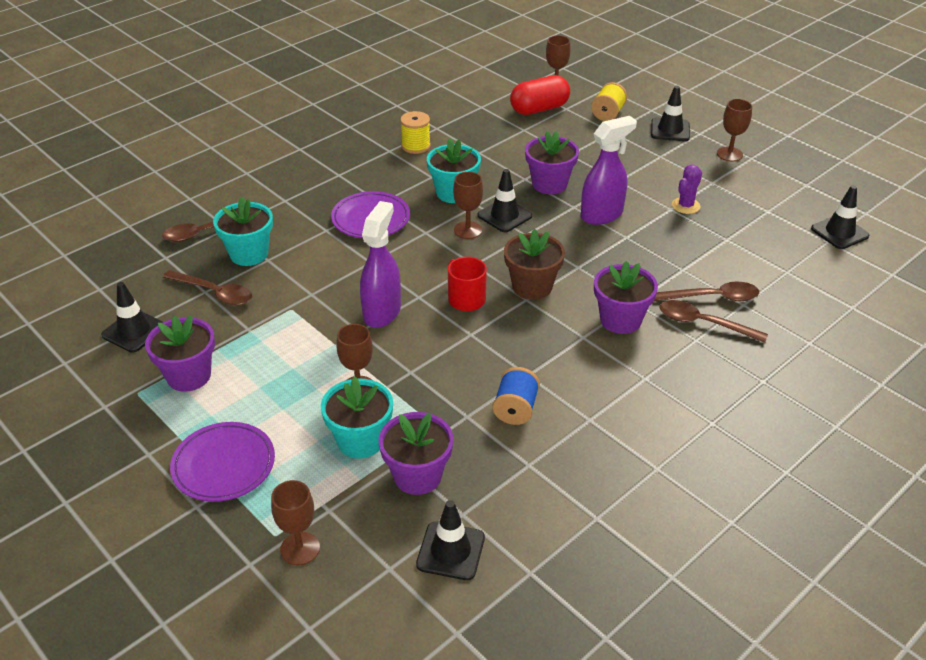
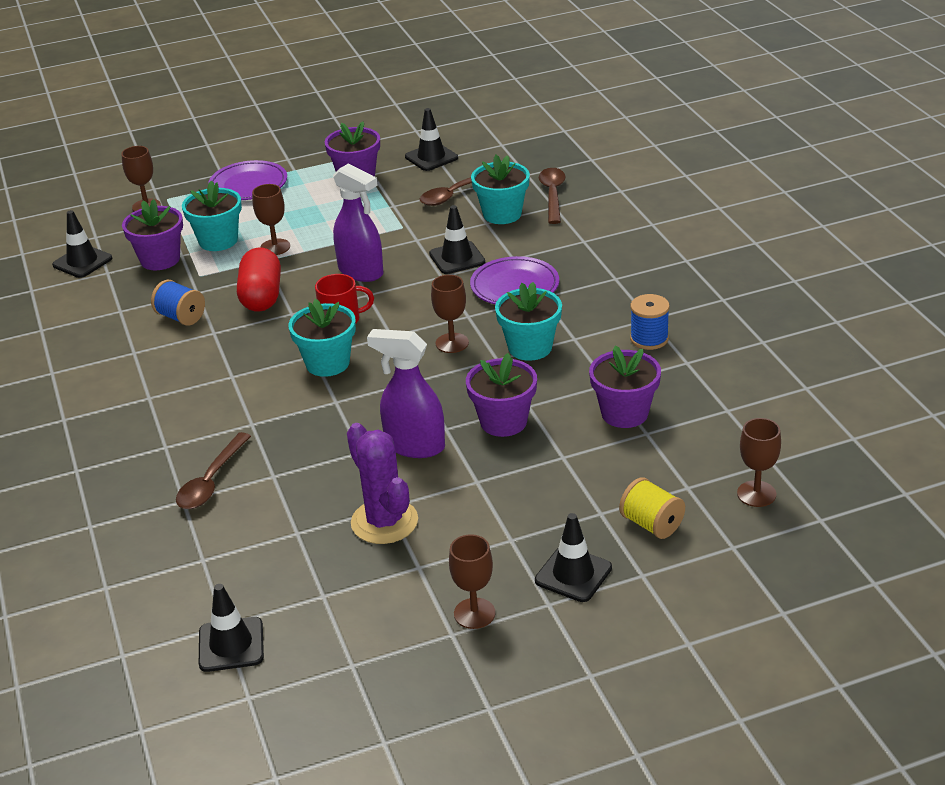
camera: 115 degrees right, 5 degrees down
(416, 146) = (649, 339): yellow spool -> blue spool
(504, 216) = (461, 373): black traffic cone -> black traffic cone (457, 258)
(532, 287) = (327, 363): brown flower pot -> turquoise flower pot
(539, 109) = (696, 461): red capsule -> red capsule (261, 296)
(602, 215) = (414, 446): purple spray bottle -> purple spray bottle turned 120 degrees clockwise
(620, 320) = (233, 406): purple flower pot -> purple flower pot (624, 413)
(685, 206) = (384, 522): purple cactus -> purple cactus, size x1.70
(703, 323) = (182, 459): brown spoon -> none

